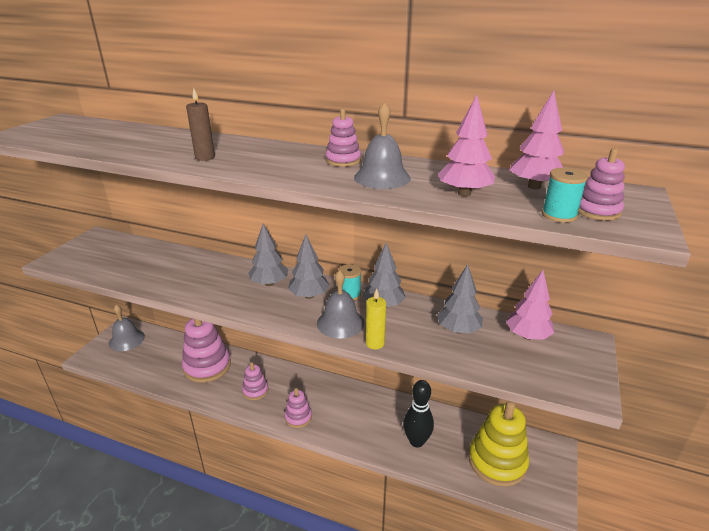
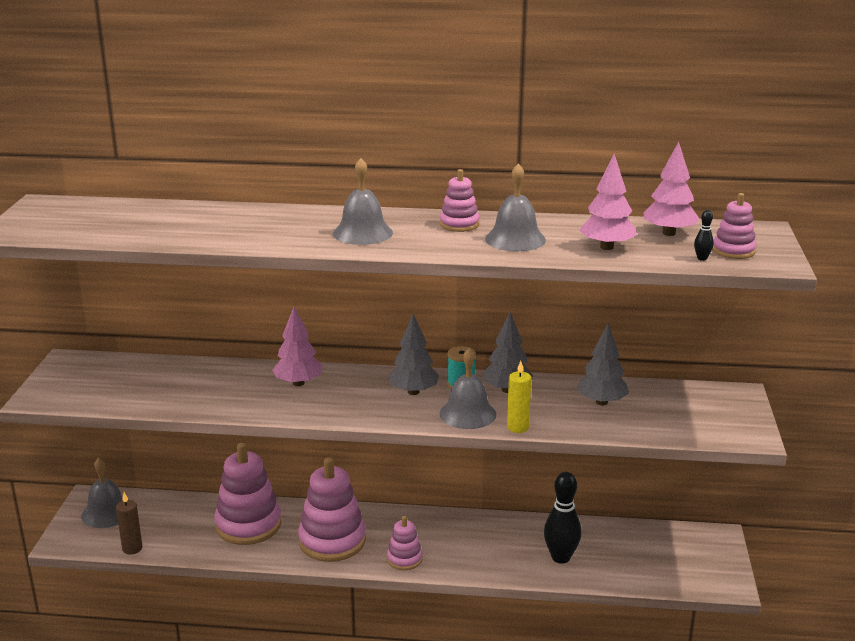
camera: 15 degrees left, 5 degrees down
(205, 157) = (300, 236): brown candle -> brown candle (132, 548)
(255, 391) = (332, 541): pink stacking toy -> pink stacking toy, size x1.92
(256, 159) = (363, 233): none -> grey bell
(269, 283) = (355, 385): grey tree -> none
(497, 461) = (659, 560): yellow stacking toy -> none
(527, 336) = (676, 397): pink tree -> pink tree (298, 383)
(559, 215) = (702, 258): turquoise spool -> black bowling pin

